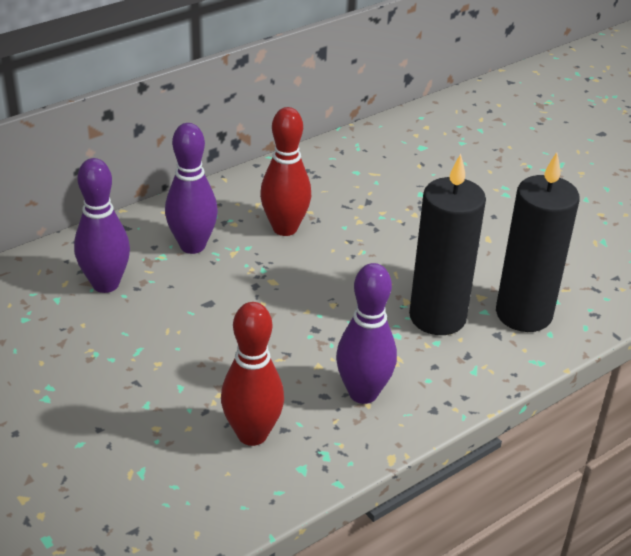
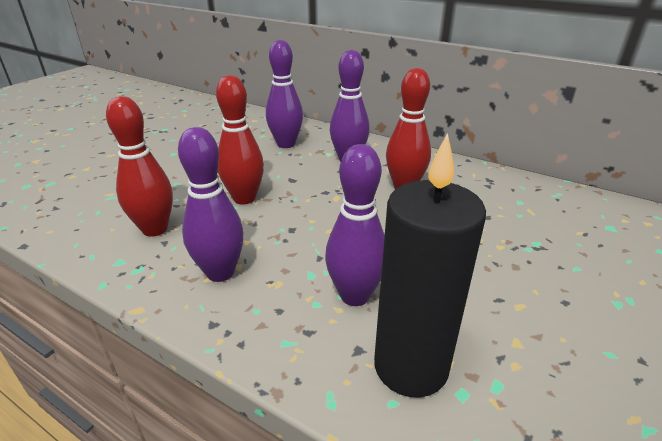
camera: 70 degrees right, 5 degrees down
(228, 350) = (244, 198): none -> red bowling pin
(437, 317) = (355, 295): black candle -> purple bowling pin

